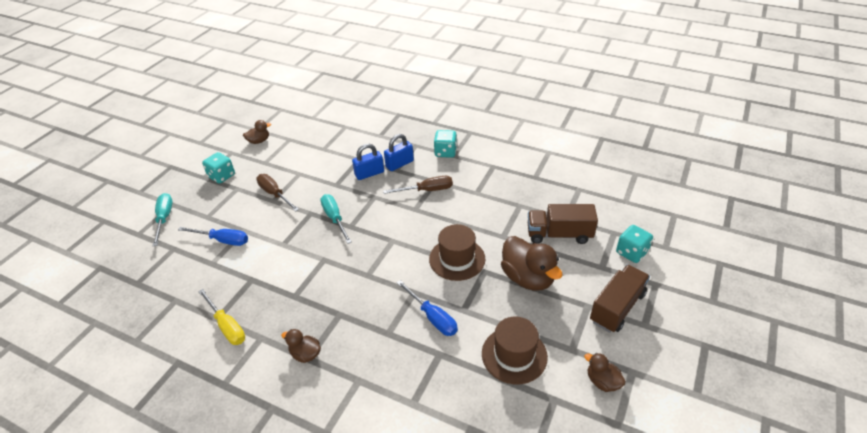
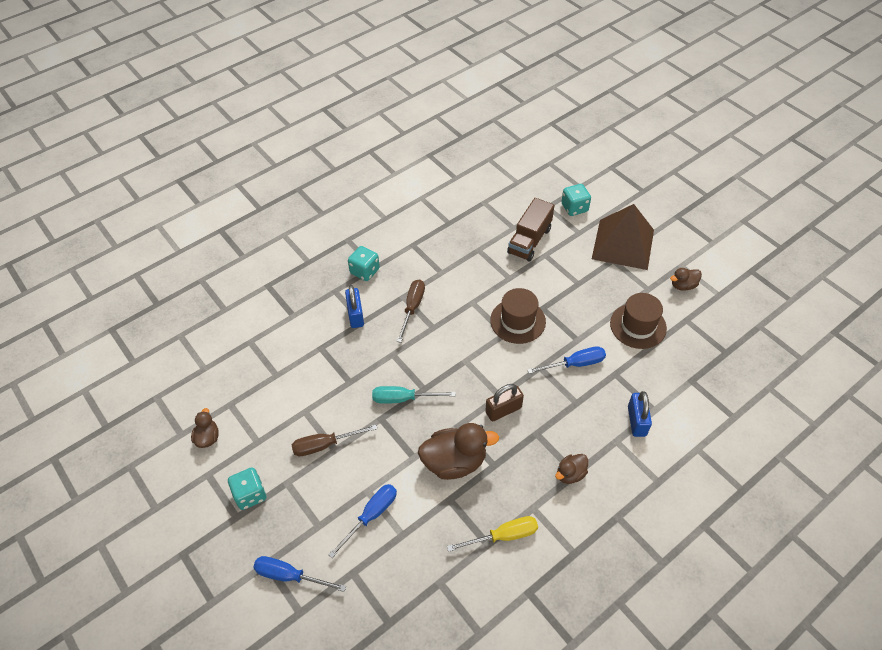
camera: 65 degrees left, 10 degrees up
(164, 218) = (290, 576): turquoise screwdriver -> blue screwdriver
(353, 283) = (503, 410): none -> brown padlock
(369, 173) = (352, 346): blue padlock -> blue padlock (636, 421)
(528, 278) = (566, 282): brown duck -> brown duck (454, 462)
(617, 307) = (623, 244): brown truck -> brown pyramid

